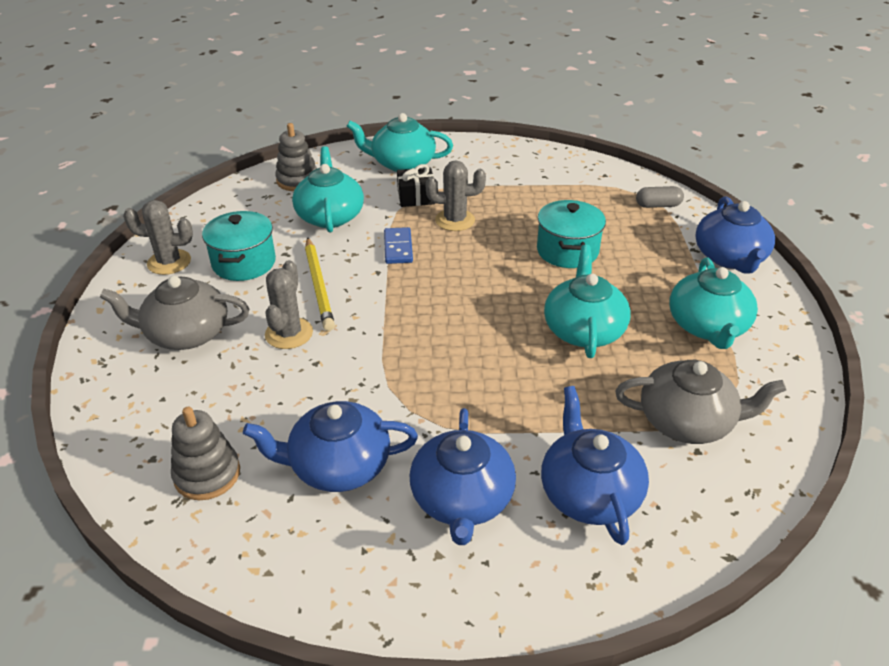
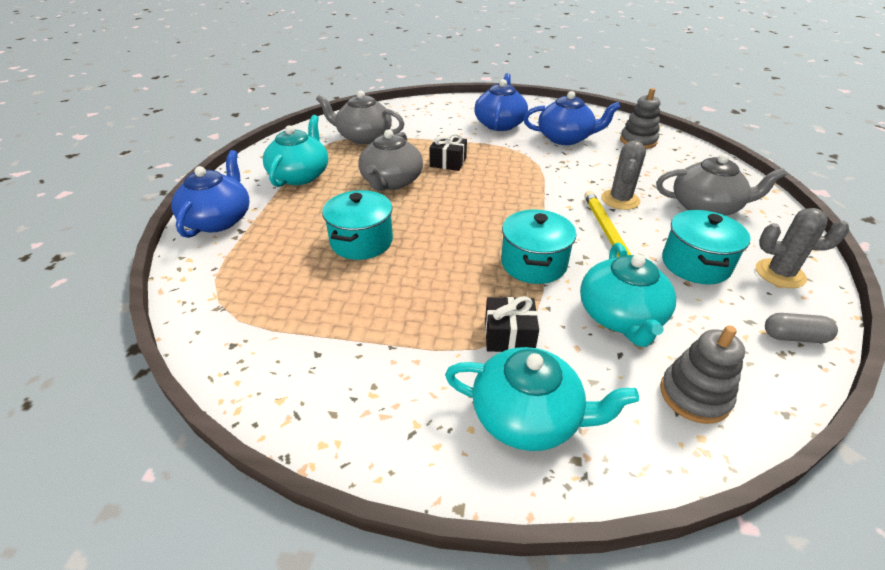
camera: 170 degrees left, 0 degrees up
(398, 248) = (533, 263): blue domino -> turquoise pot
(455, 220) = (465, 291): grey cactus -> none
(523, 376) = (448, 162): none -> black gift
(583, 329) = (391, 181): turquoise teapot -> grey teapot
(589, 493) = (436, 121): blue teapot -> none
(658, 205) = (218, 284): grey capsule -> grey capsule (794, 337)

